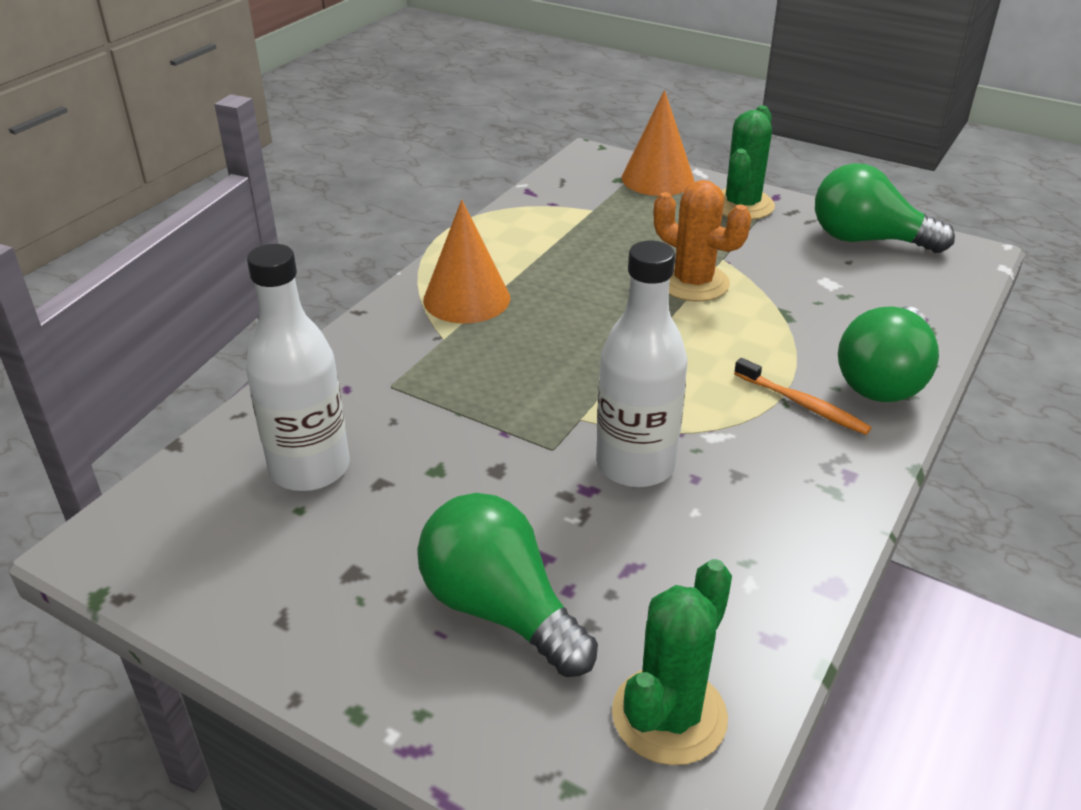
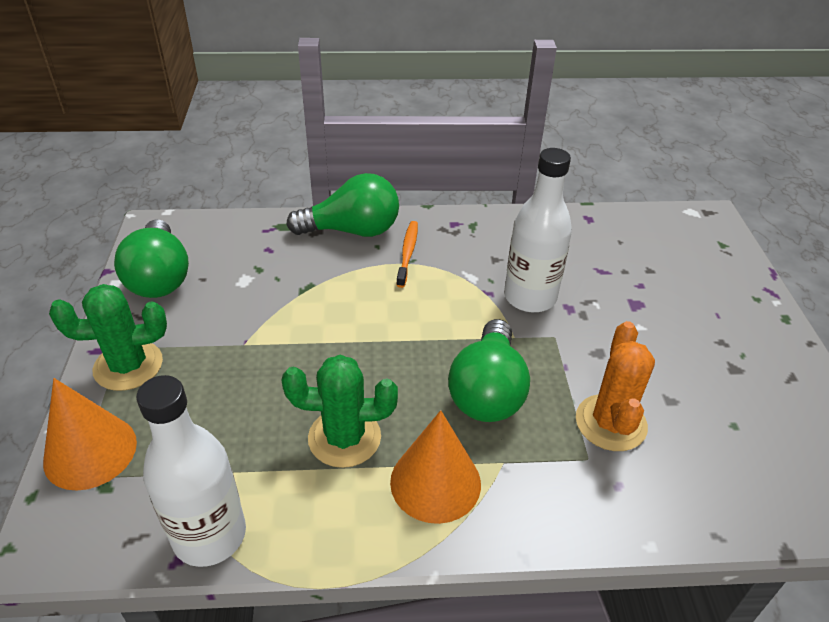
camera: 125 degrees left, 5 degrees up
(309, 468) = (704, 445): white bottle -> white bottle (209, 535)
(500, 609) = (680, 301): green light bulb -> green light bulb (487, 391)
(669, 715) = (660, 231): green cactus -> green cactus (344, 438)
(693, 283) = (296, 347): orange cactus -> orange cactus (610, 423)

